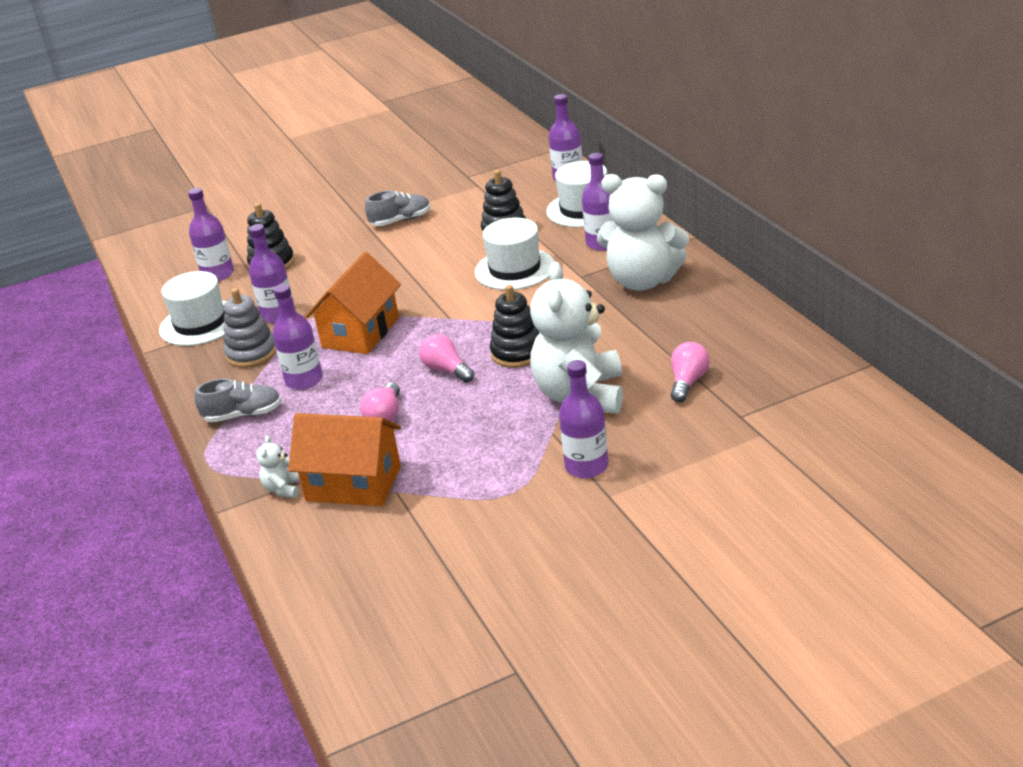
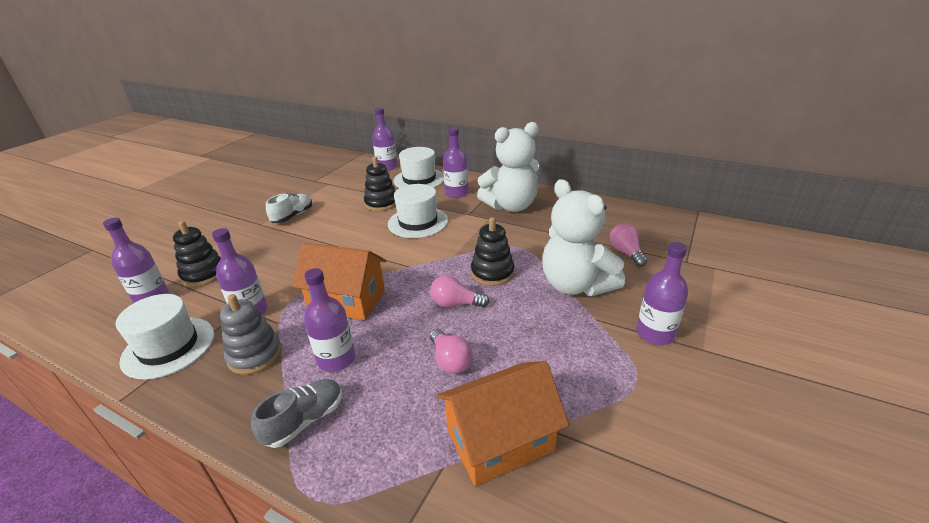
camera: 40 degrees left, 0 degrees up
(283, 489) = (435, 485): white teddy bear -> none
(361, 332) = (347, 300): orange house -> orange house turned 60 degrees counterclockwise
(401, 221) = (293, 216): grey shoe -> white shoe

